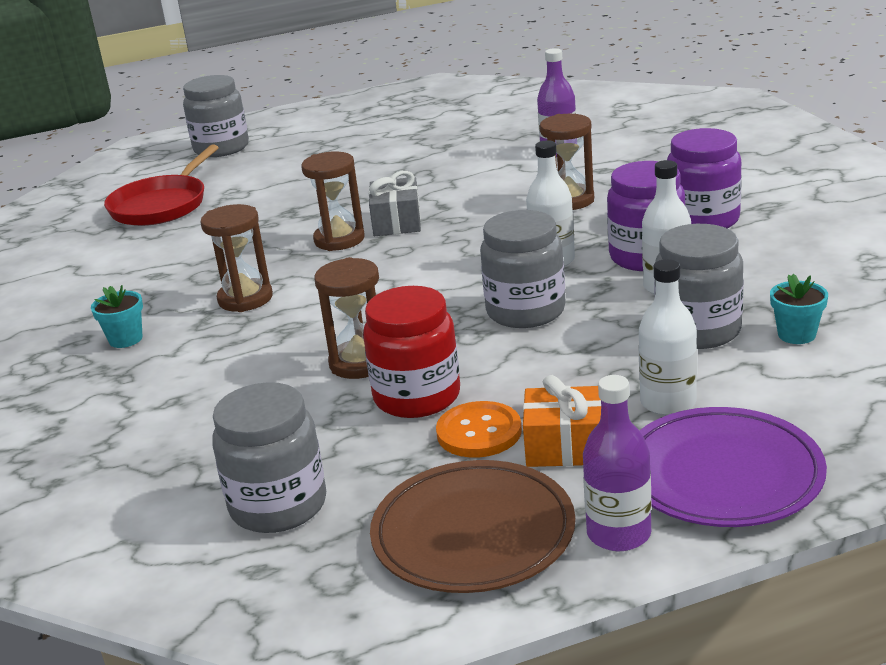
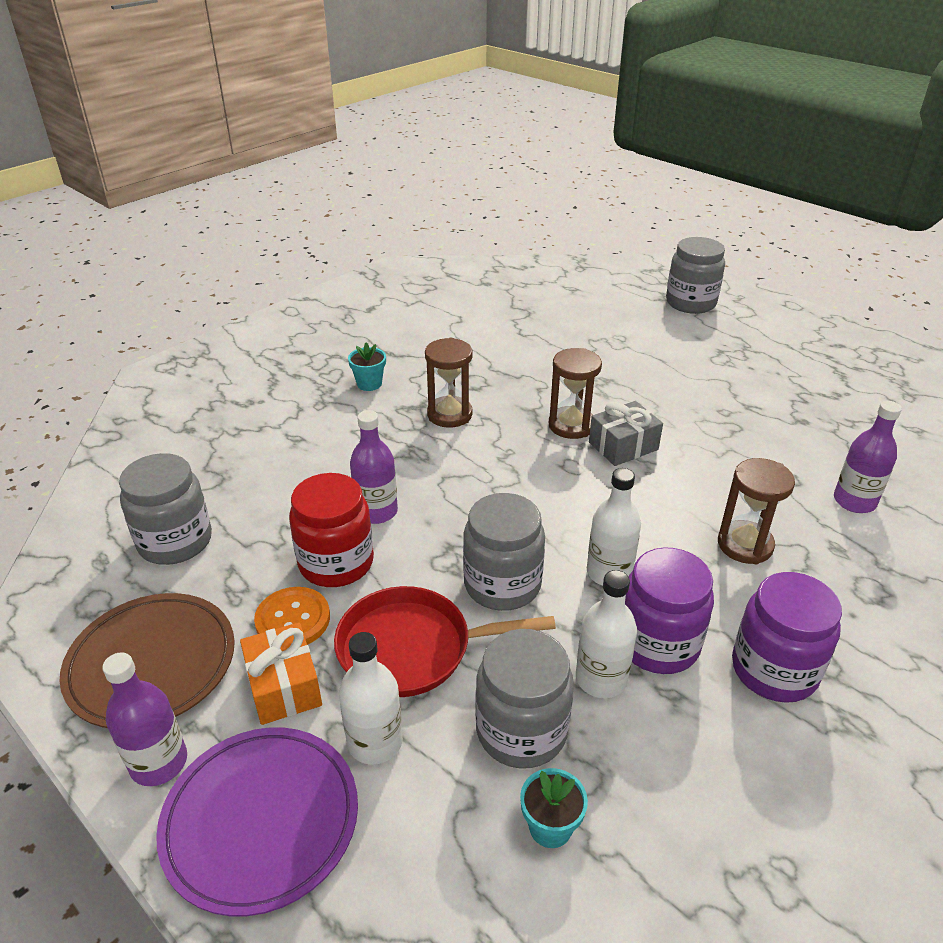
camera: 60 degrees right, 10 degrees up
(162, 205) = (573, 316): red pan -> red pan (412, 648)
(360, 363) = (376, 511): brown hourglass -> purple bottle

